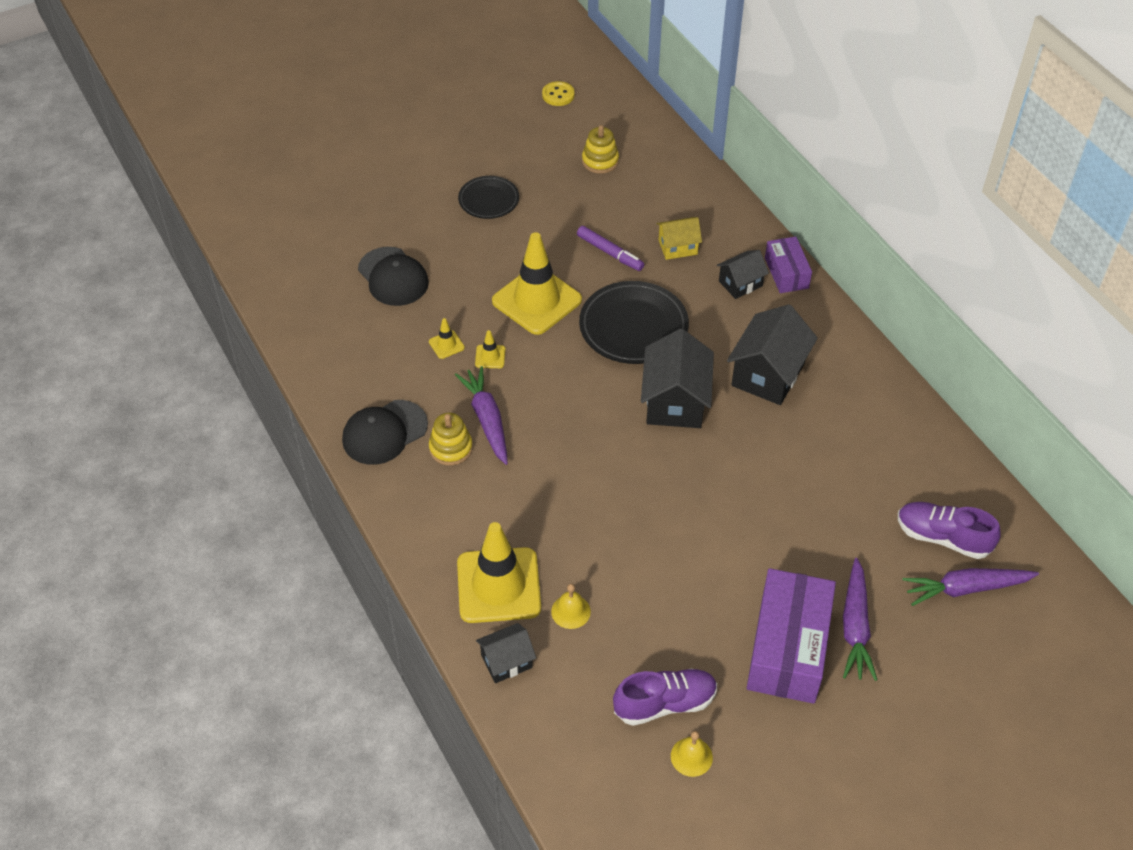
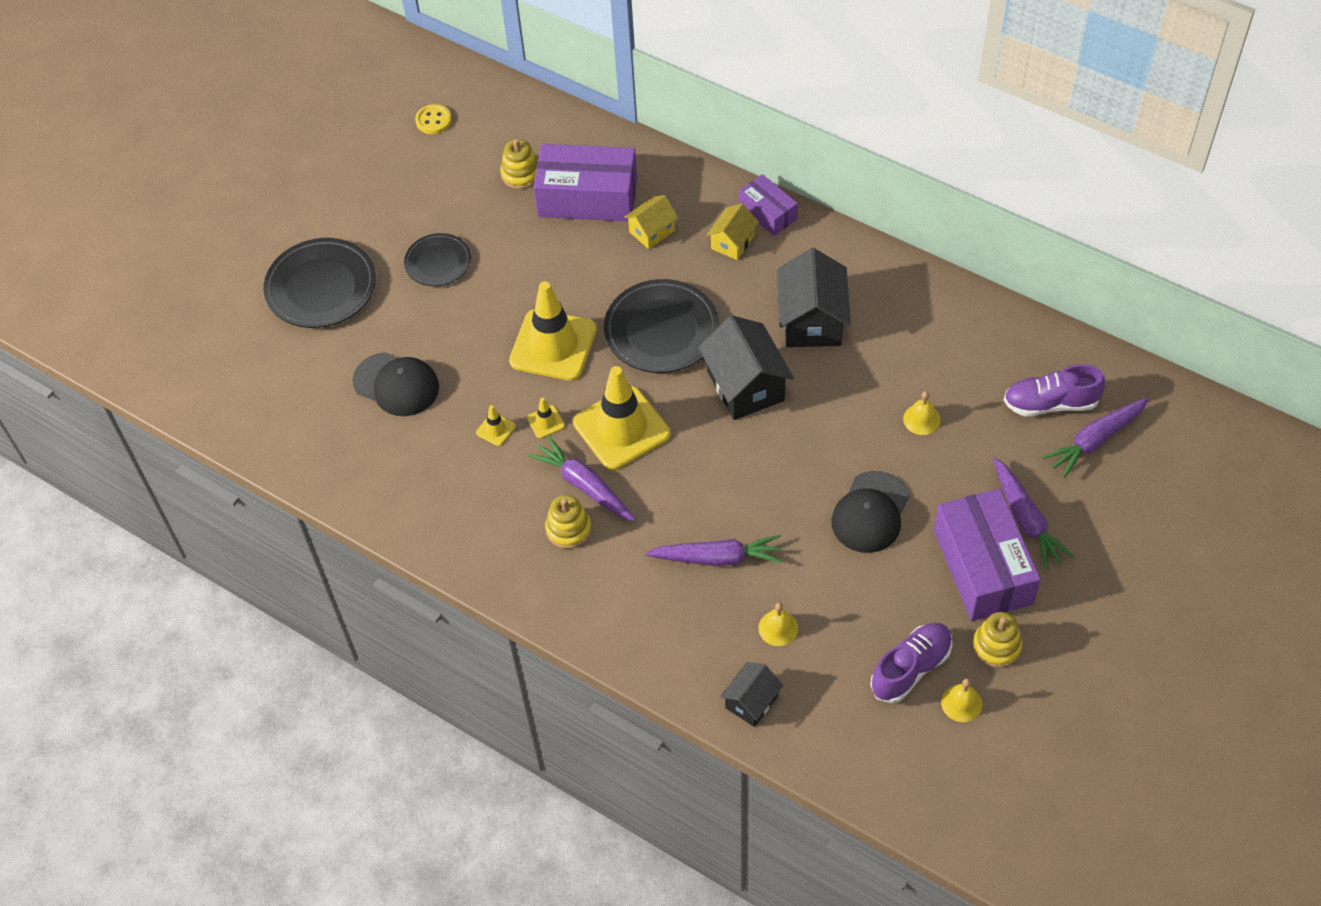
camera: 25 degrees left, 5 degrees up
(384, 432) = (495, 544): black cap -> black cap (870, 512)
(387, 181) = (321, 287): none -> black plate
(498, 585) = (699, 637): yellow traffic cone -> yellow traffic cone (621, 428)
(558, 529) = (718, 558): none -> purple carrot
(610, 253) = (591, 265): purple marker -> none
(642, 200) = (587, 198): none -> purple box
(740, 283) = (732, 242): black house -> yellow house
(756, 723) = (996, 646): none -> yellow stacking toy
(813, 497) = (921, 419): none -> yellow bell

